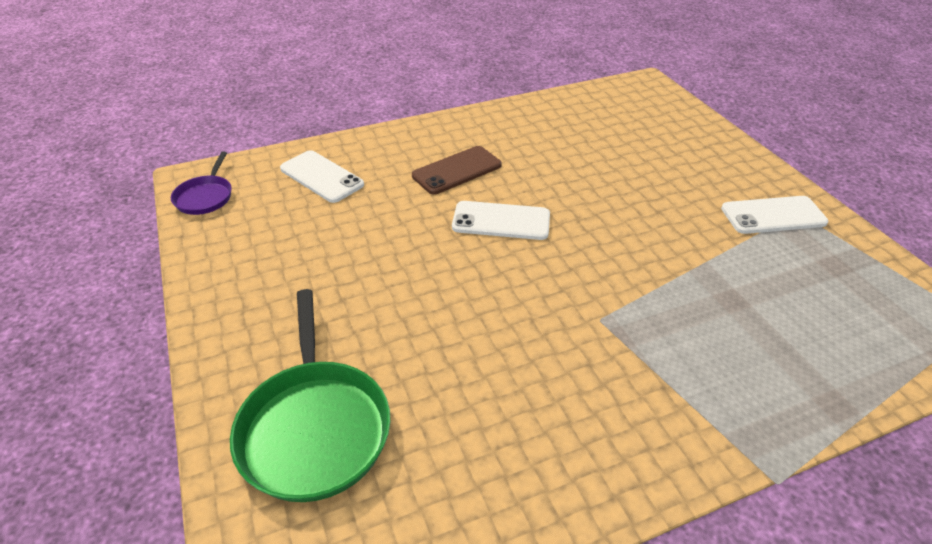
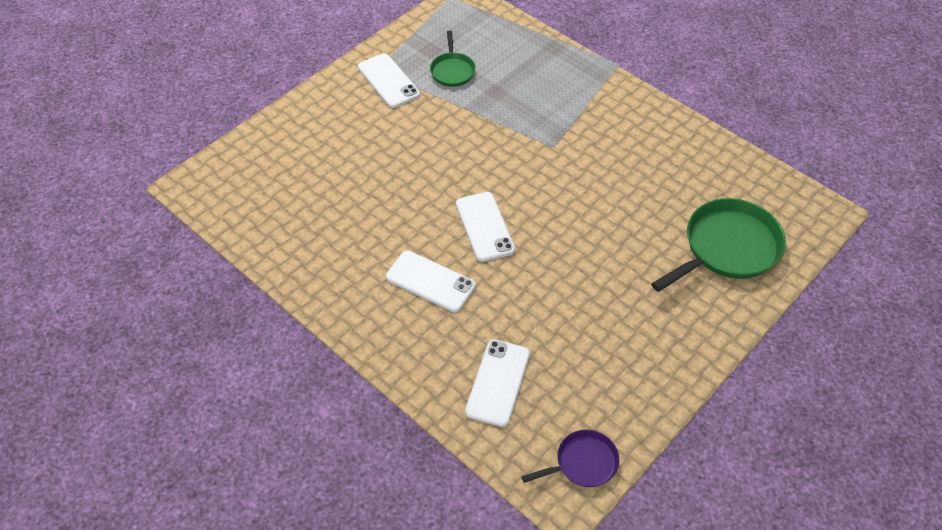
camera: 115 degrees left, 10 degrees up
(457, 170) = (430, 281): brown phone -> white phone
(786, 273) = (452, 71): none -> green pan

